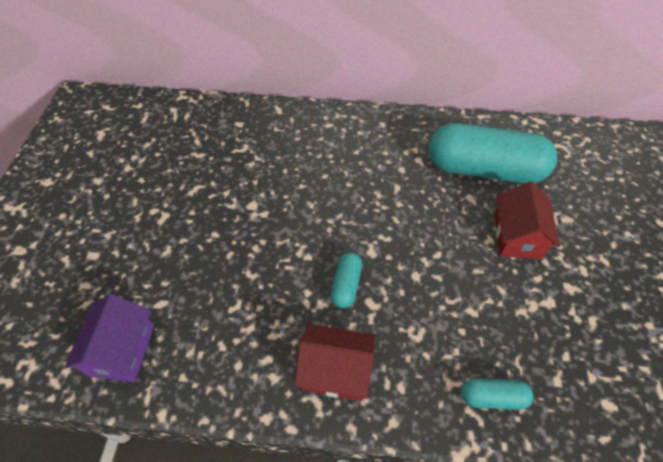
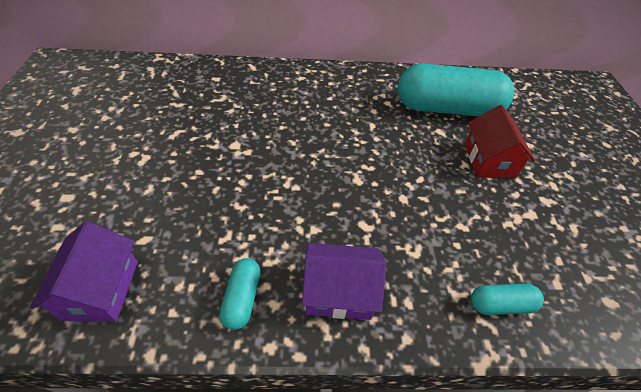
camera: 10 degrees left, 5 degrees down
(336, 371) = (339, 292): red house -> purple house
(346, 285) = (337, 210): turquoise capsule -> turquoise capsule (242, 298)

